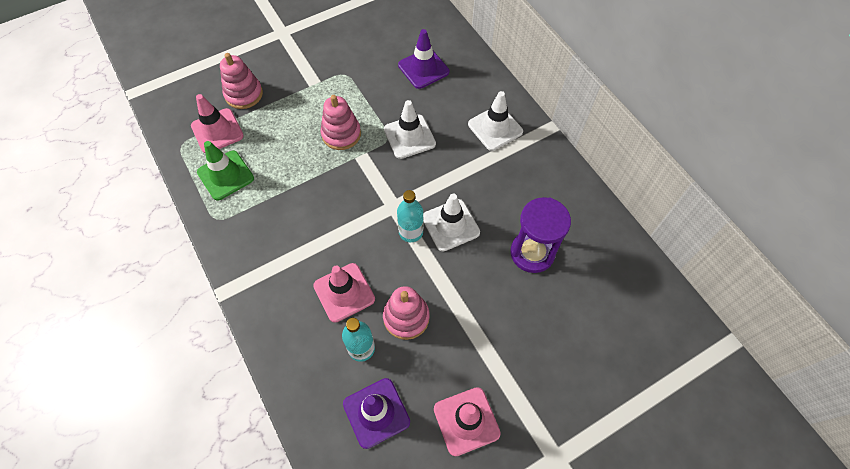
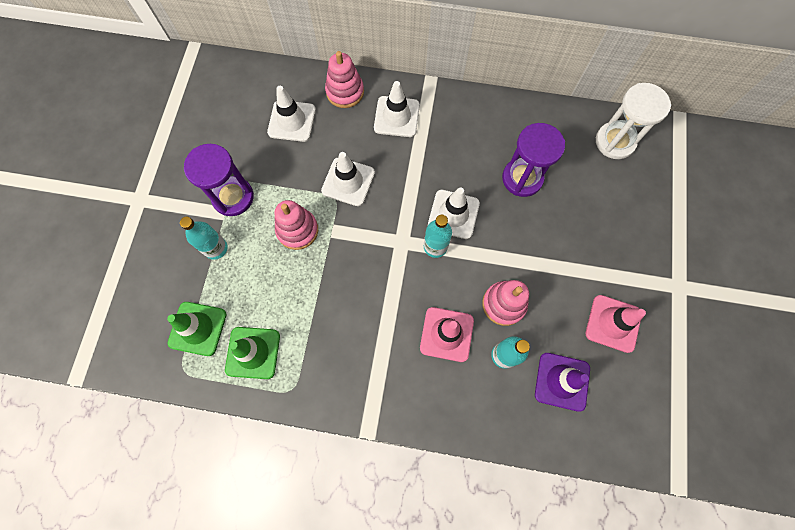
camera: 50 degrees left, 10 degrees up
(217, 131) = (197, 328): pink traffic cone -> green traffic cone
(244, 94) = (178, 279): pink stacking toy -> pink stacking toy (345, 92)
(284, 98) = (216, 248): none -> turquoise bottle
(331, 79) = (233, 197): none -> purple hourglass
(423, 68) = (292, 121): purple traffic cone -> white traffic cone
(644, 303) = (615, 142): none -> white hourglass

